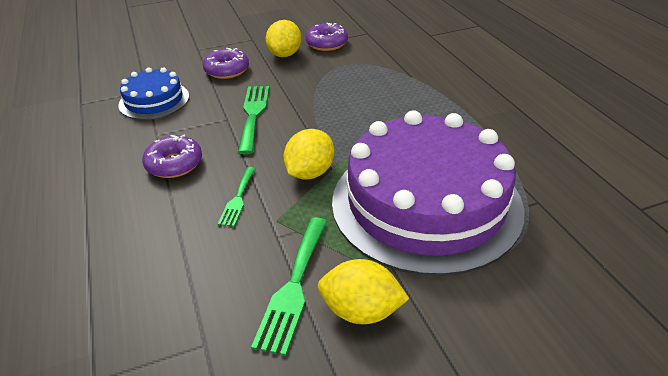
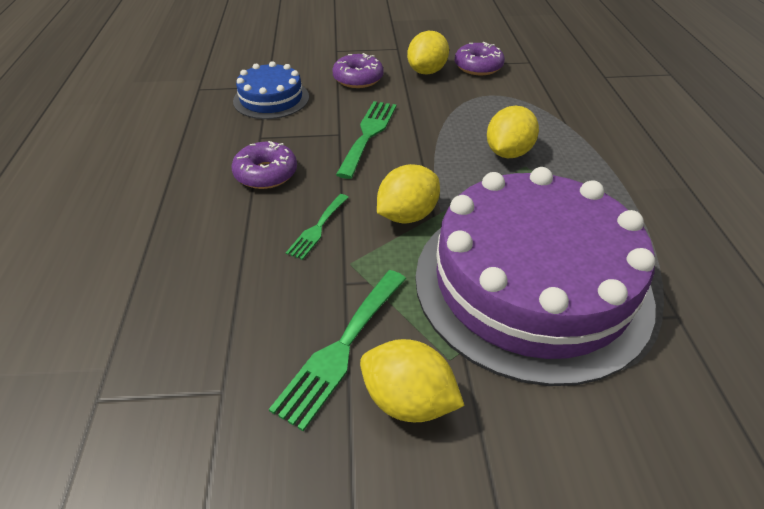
camera: 15 degrees right, 5 degrees up
(374, 108) = (508, 153): none -> yellow lemon

